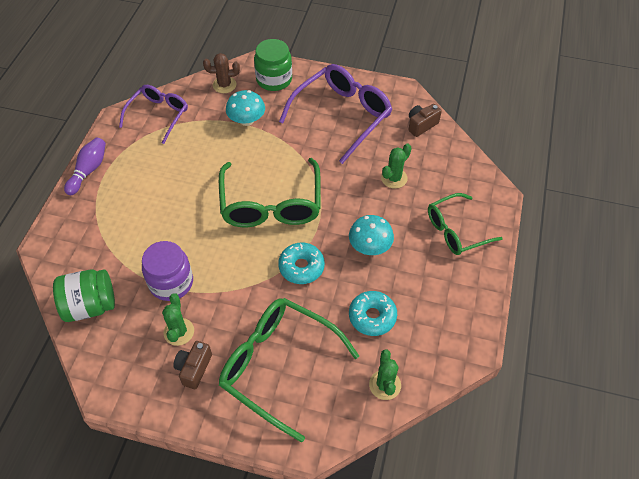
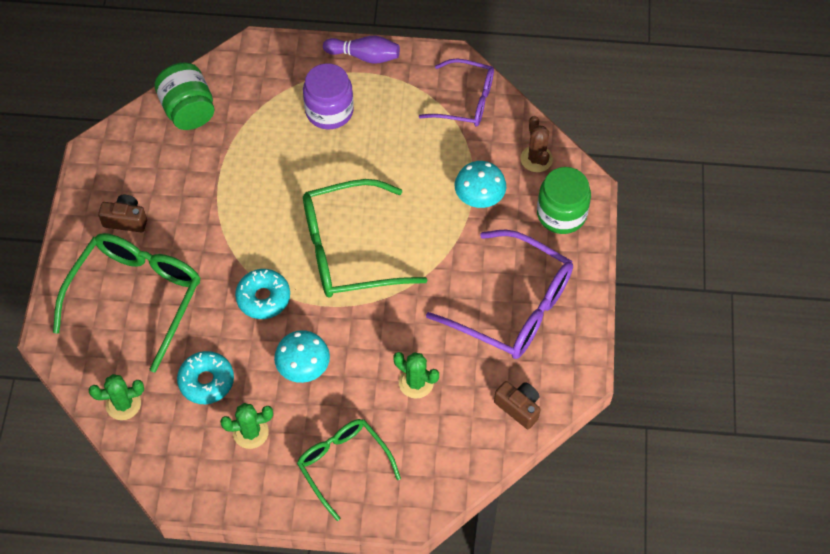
camera: 80 degrees right, 5 degrees up
(171, 282) = (225, 175): purple jar -> purple jar (329, 111)
(179, 332) = (166, 196): green cactus -> green cactus (250, 432)

